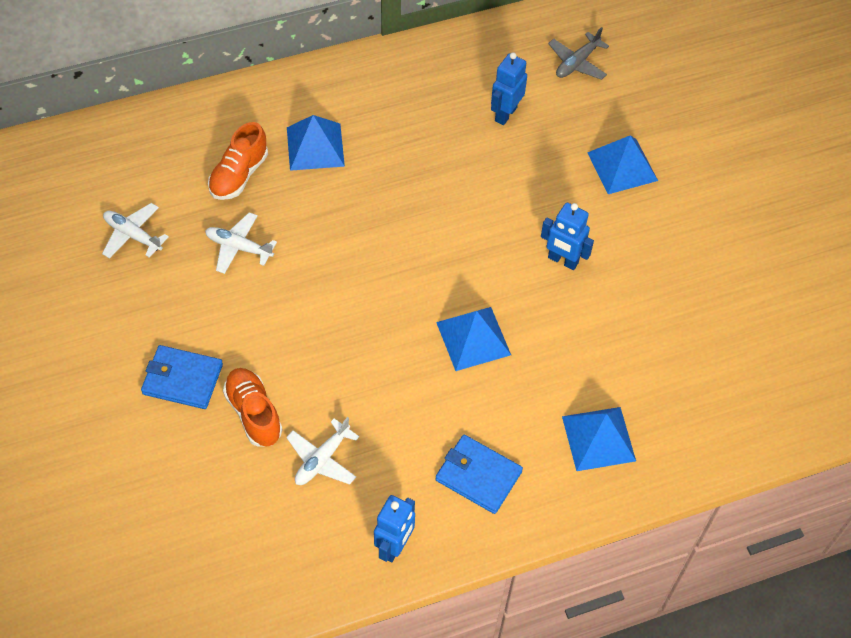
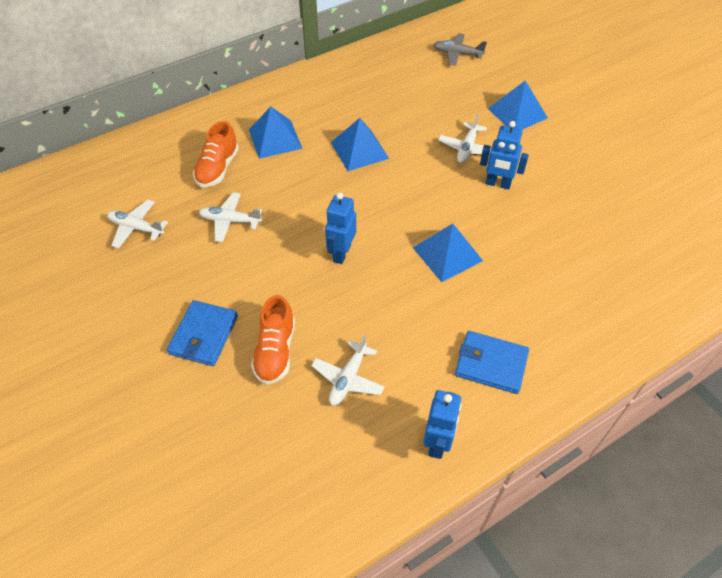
camera: 10 degrees left, 5 degrees down
(182, 379) = (204, 335): blue wallet -> blue wallet turned 75 degrees counterclockwise
(253, 413) = (275, 351): orange shoe -> orange shoe turned 135 degrees counterclockwise
(505, 114) = (416, 94): blue robot -> blue robot (341, 253)
(542, 205) = (467, 148): none -> white plane
(577, 63) = (457, 54): grey plane -> grey plane turned 75 degrees clockwise
(598, 438) = (580, 312): blue pyramid -> blue pyramid (359, 150)

